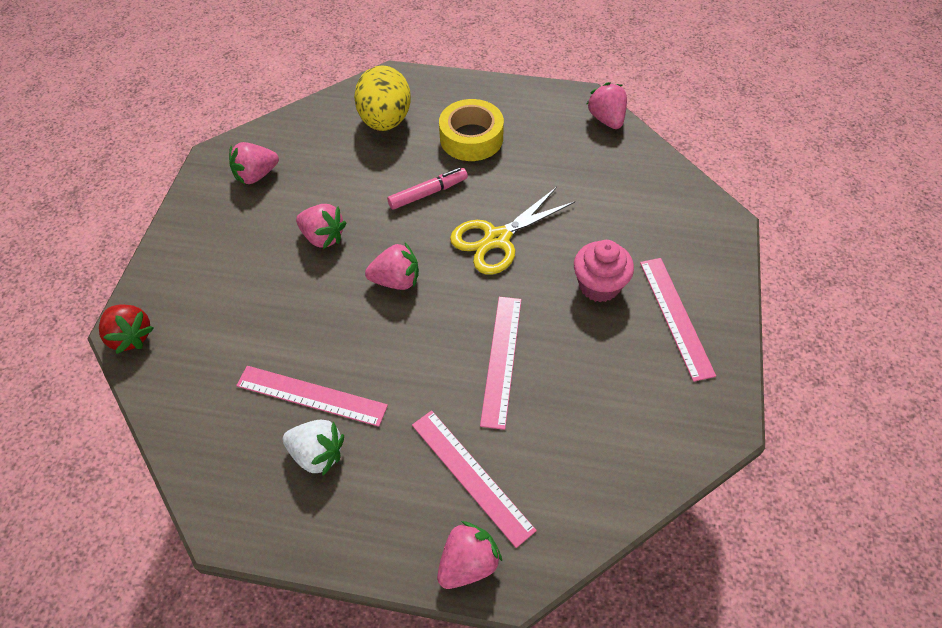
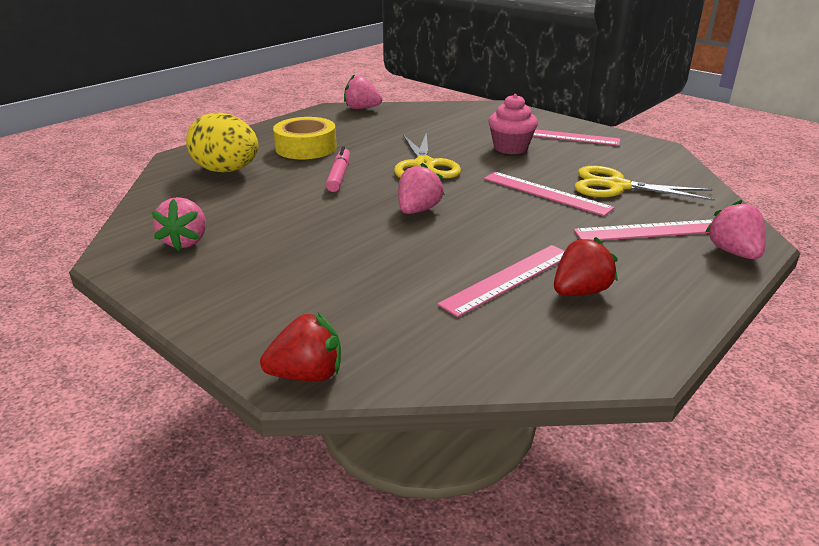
camera: 60 degrees left, 25 degrees down
(317, 454) = (580, 291): white strawberry -> red strawberry
(323, 237) = (322, 228): pink strawberry -> none
(565, 415) = (616, 186): none -> yellow scissors

